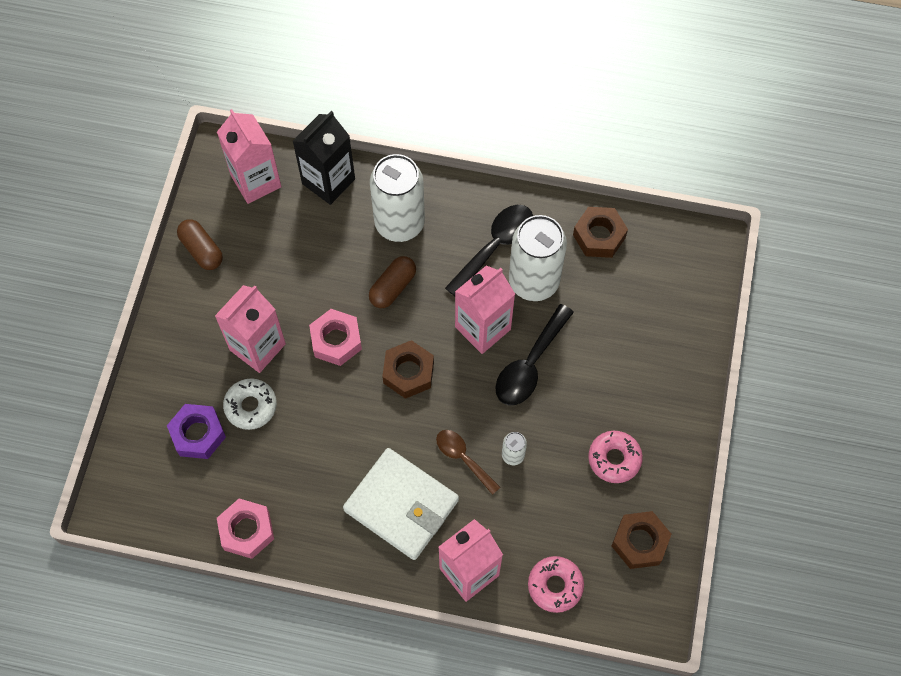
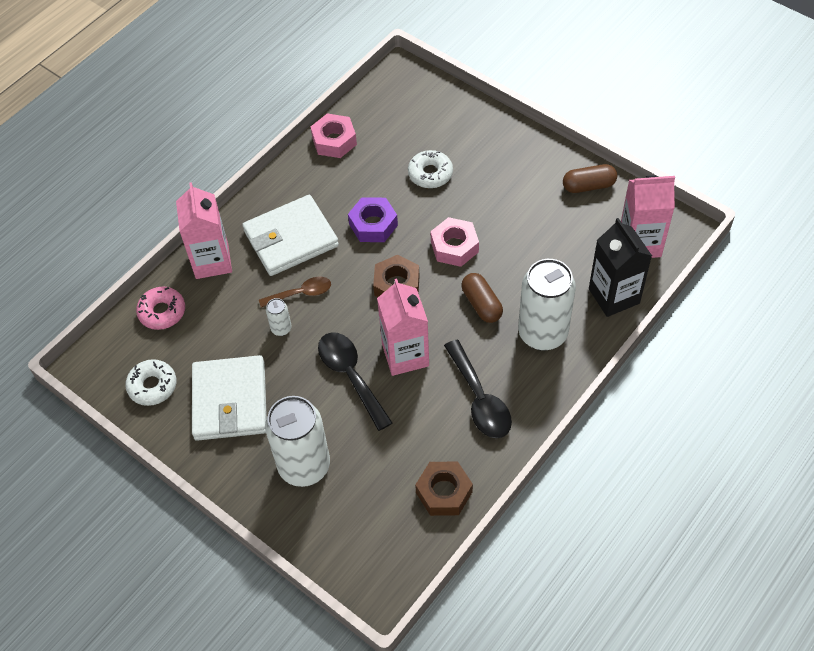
camera: 120 degrees right, 10 degrees down
(198, 434) = (427, 136): purple nut -> purple nut (373, 225)
(257, 347) = (479, 194): pink carton -> none
(533, 281) = (427, 414): white can -> white can (304, 466)
(614, 459) = (230, 401): pink donut -> white wallet
(639, 542) = (152, 386): brown nut -> white donut

